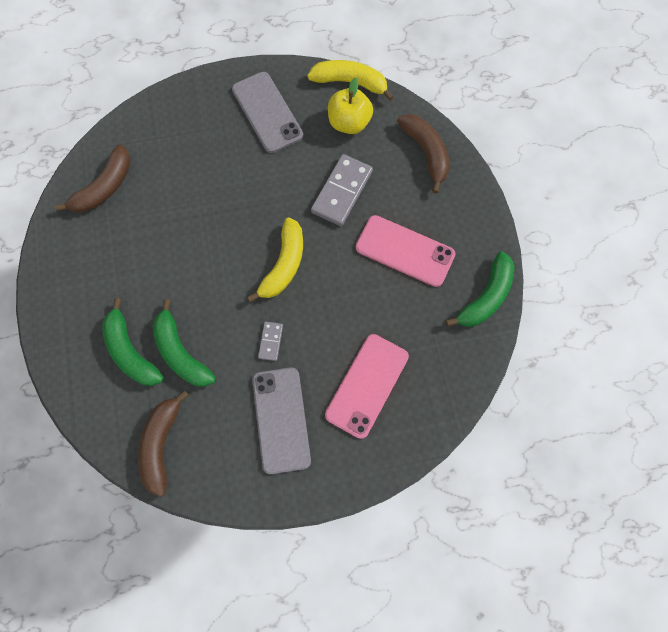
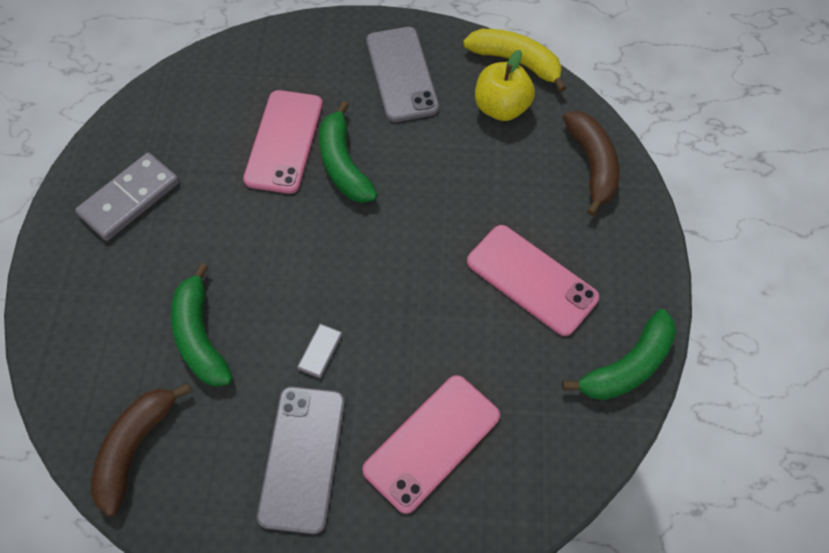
camera: 15 degrees right, 10 degrees down
(104, 187) = (175, 117): brown banana -> none
(130, 351) = (138, 319): green banana -> green banana (343, 164)
(195, 188) = (284, 141): none -> pink phone
(284, 265) = (367, 259): yellow banana -> none
(341, 191) = (468, 187): grey domino -> grey domino (129, 198)

